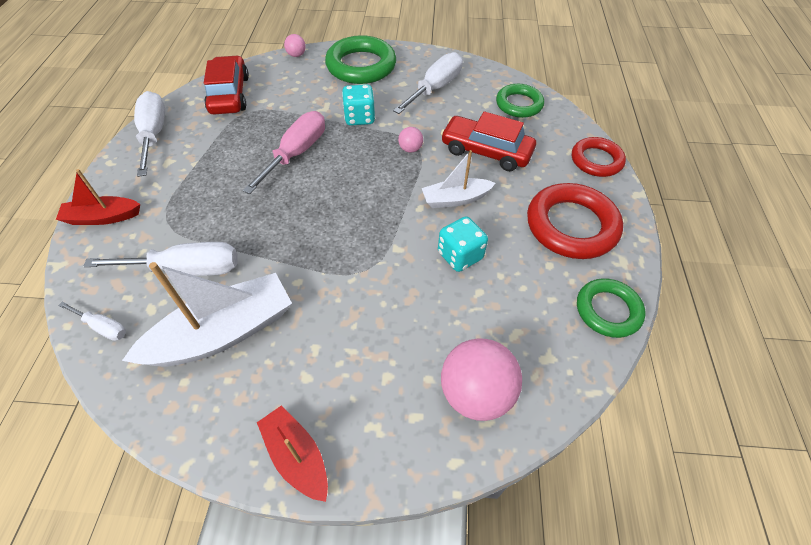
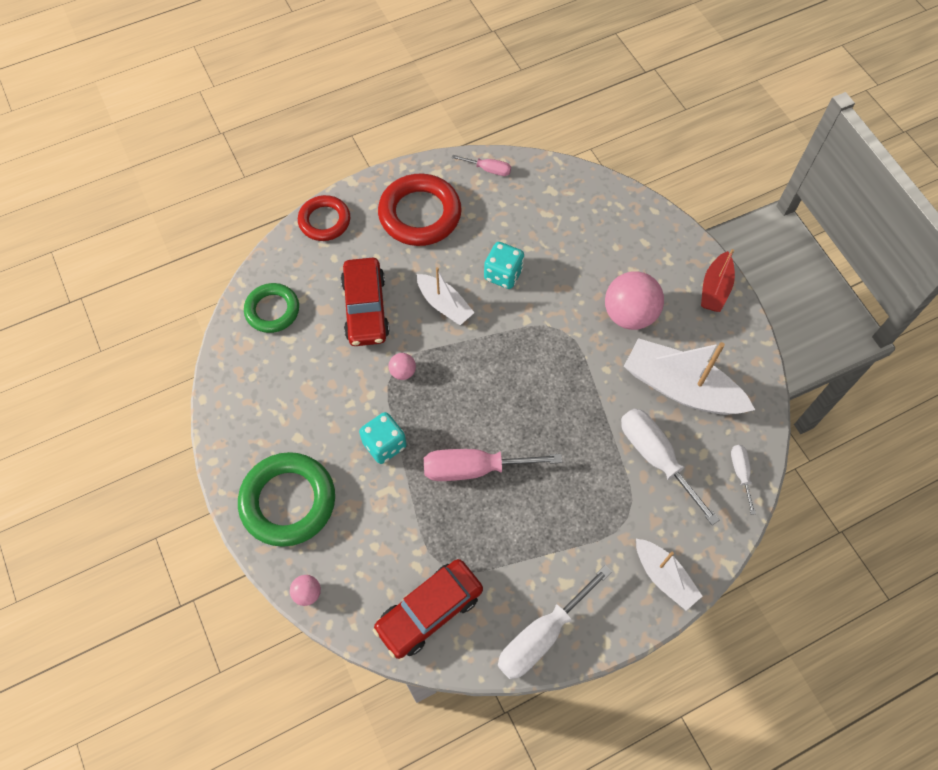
camera: 120 degrees left, 10 degrees up
(103, 217) = (664, 577): red boat -> white boat
(435, 88) = (288, 400): white screwdriver -> none
(475, 393) = (605, 218): pink ball -> pink ball (629, 314)
(608, 310) = (488, 169): green ring -> pink screwdriver

